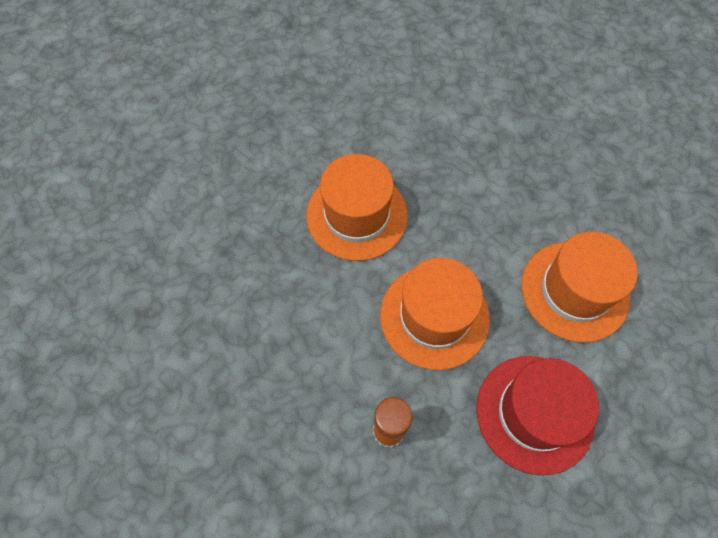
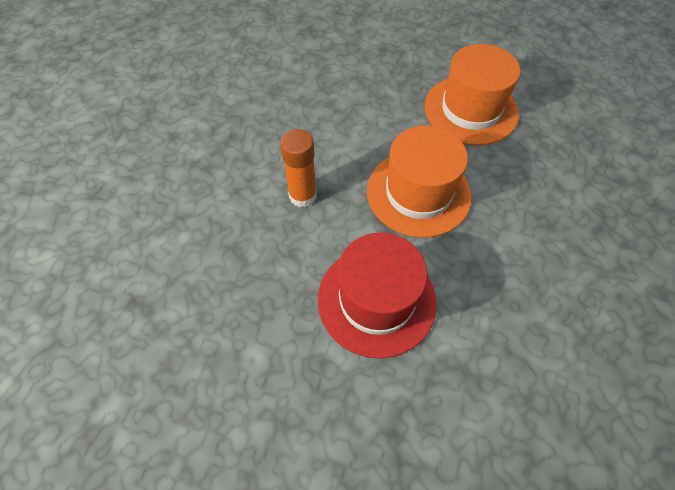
camera: 65 degrees right, 5 degrees down
(574, 291) = (522, 298): orange hat -> none

